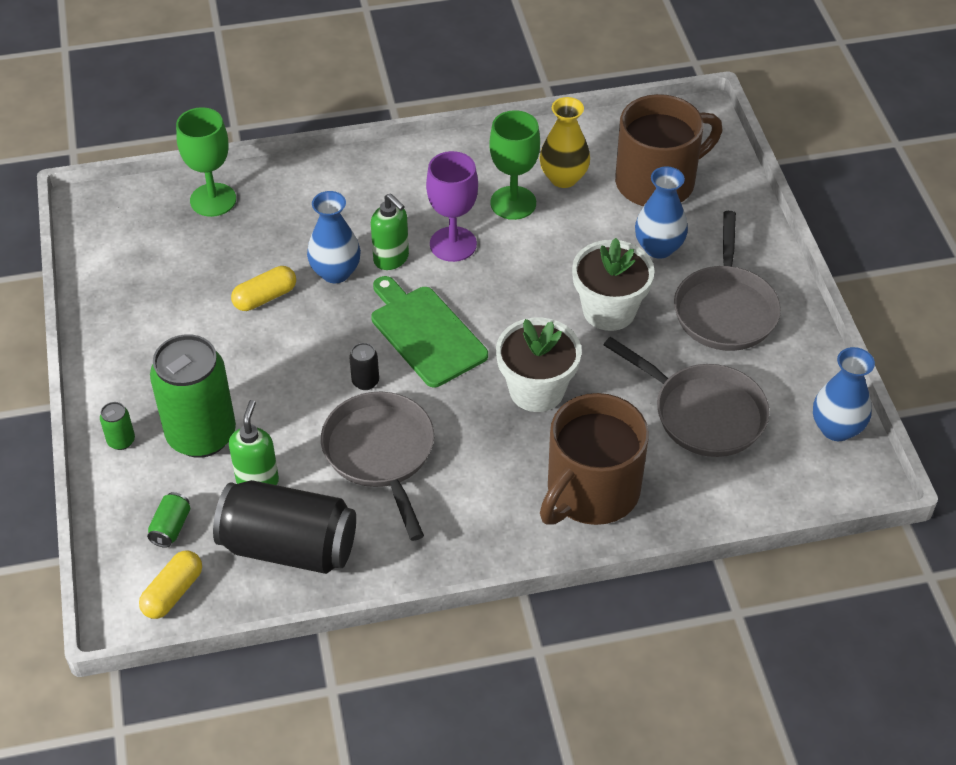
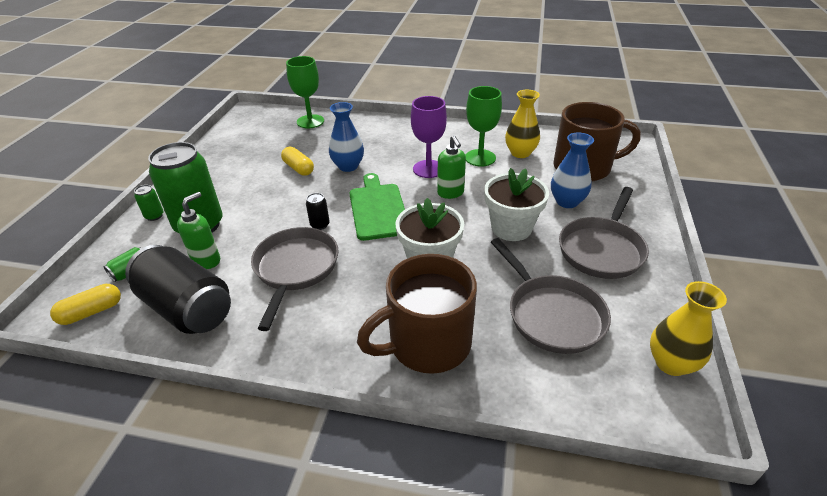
camera: 25 degrees right, 10 degrees down
(265, 297) = (298, 168): yellow capsule -> yellow capsule turned 60 degrees clockwise
(391, 259) = (386, 167): green soap dispenser -> green soap dispenser (450, 193)
(836, 428) = (671, 363): blue vase -> yellow vase

